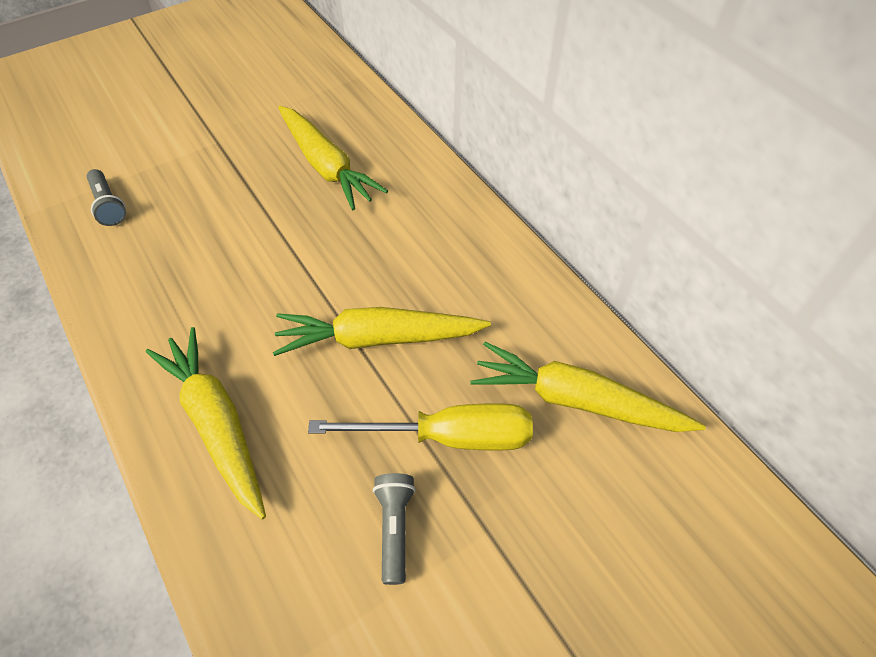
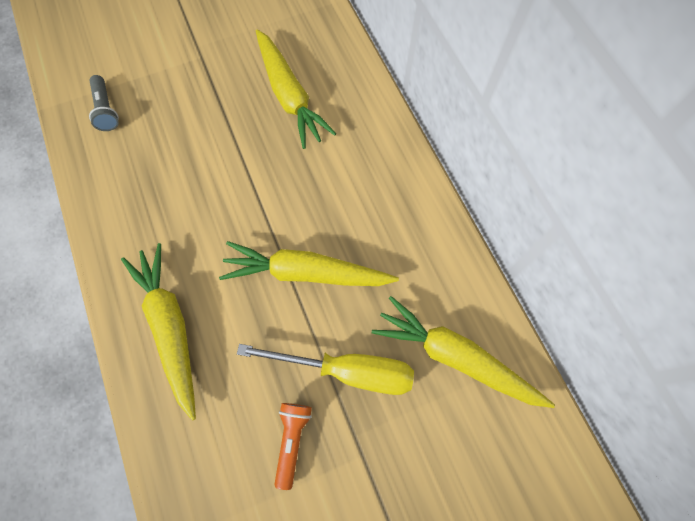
camera: 10 degrees right, 15 degrees up
(394, 528) = (292, 440): grey flashlight -> orange flashlight

